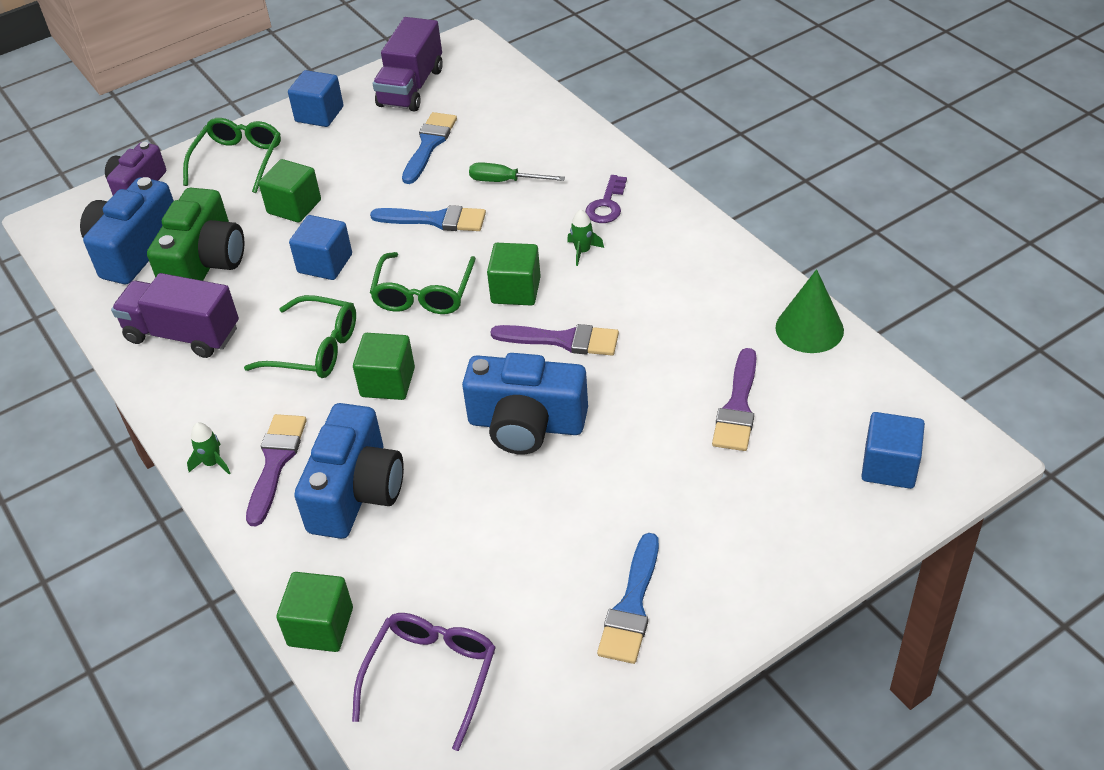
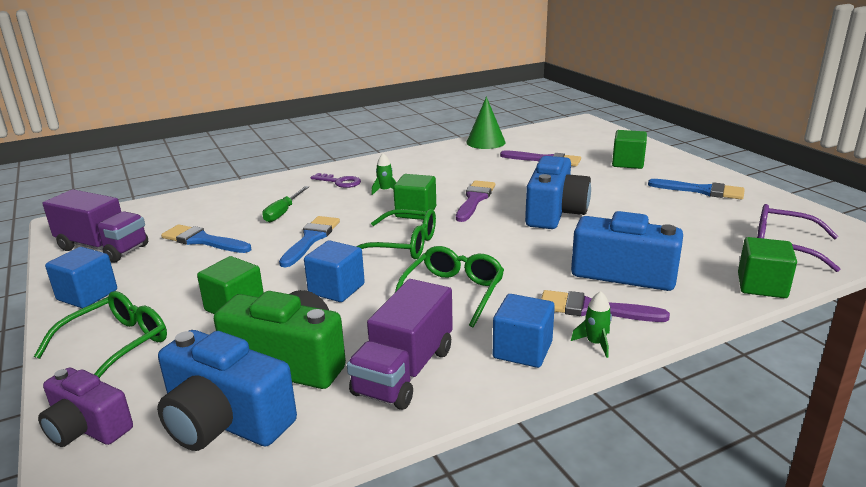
camera: 85 degrees left, 20 degrees down
(238, 160) = (116, 345): green glasses -> green glasses turned 105 degrees clockwise
(387, 382) = (503, 260): green cube -> green cube (627, 163)
(889, 466) = (590, 135): blue cube -> blue cube (522, 350)

